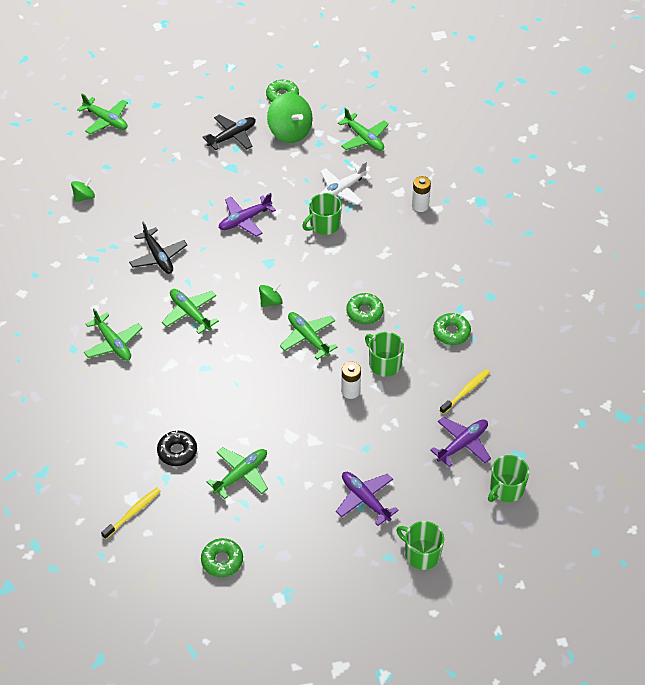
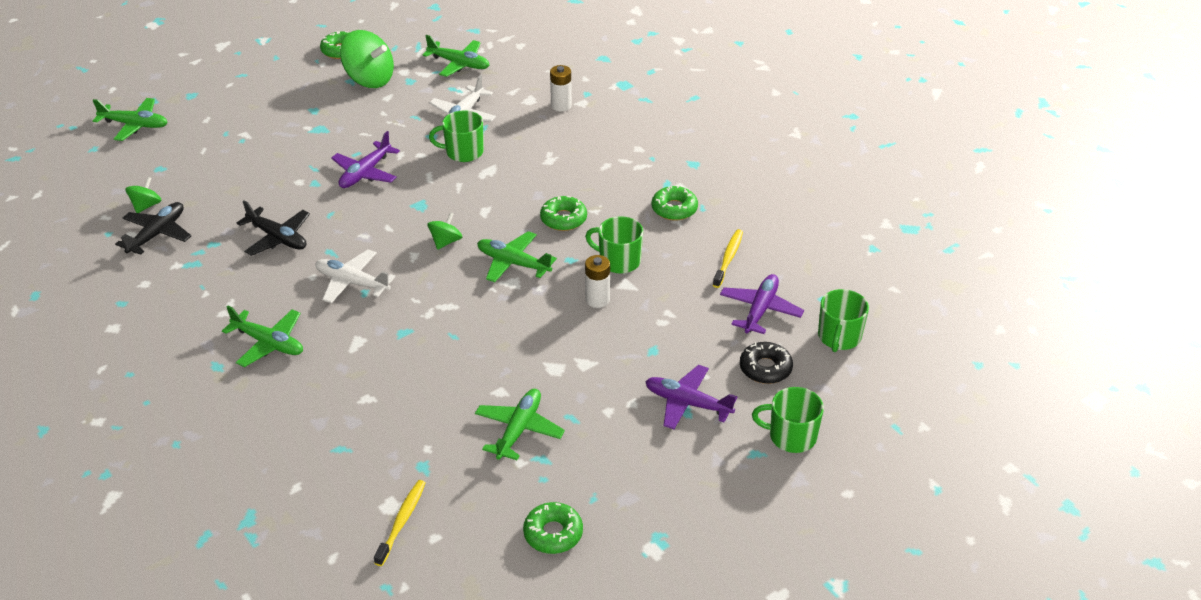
camera: 25 degrees left, 10 degrees down
(177, 451) = (421, 432): black donut -> black donut (765, 368)
(190, 313) = (352, 282): green plane -> white plane
(232, 136) = (303, 100): black plane -> black plane (157, 234)
(324, 225) = (463, 152): green mug -> green mug turned 60 degrees clockwise

